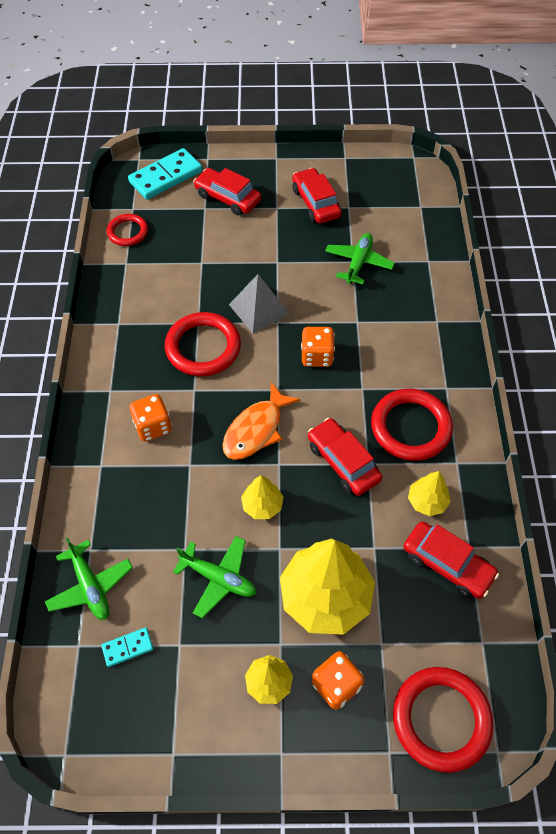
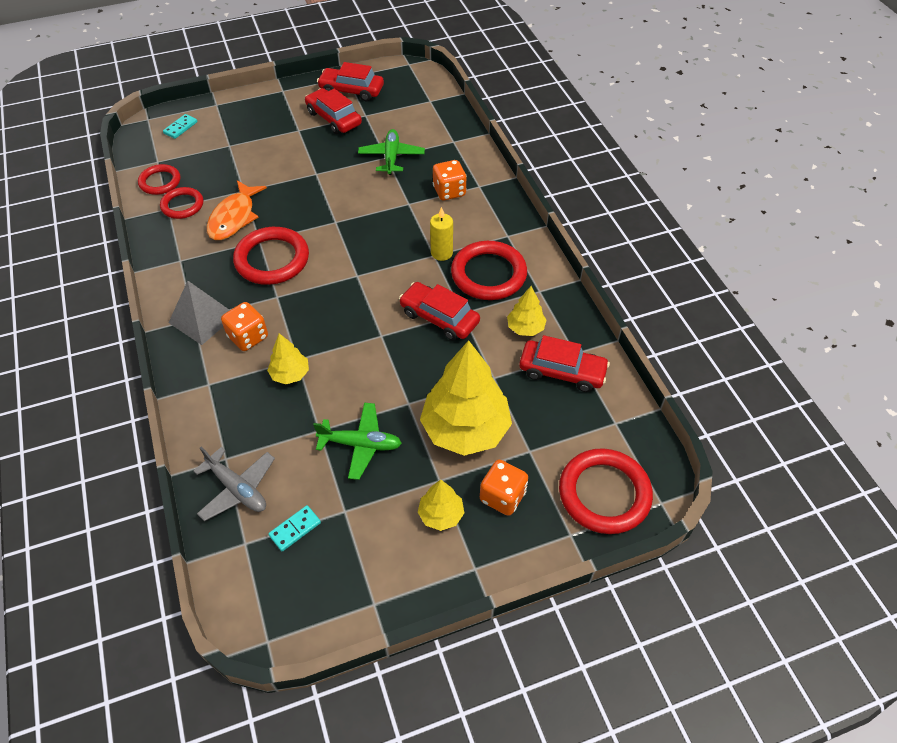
camera: 20 degrees left, 5 degrees down
(90, 586) = (237, 489): green plane -> grey plane
(140, 263) = (182, 205): none -> red ring
(166, 176) = (180, 128): turquoise domino -> turquoise domino, size x0.48
(228, 198) = (248, 132): red car -> red car (351, 90)
(256, 429) = (349, 313): orange fish -> orange fish (234, 217)
(259, 309) = (313, 215): grey pyramid -> grey pyramid (202, 319)
(262, 505) = (379, 373): yellow tree -> yellow tree (290, 374)
(317, 356) = (382, 240): orange dice -> orange dice (449, 191)
(371, 388) = (441, 253): none -> yellow candle

